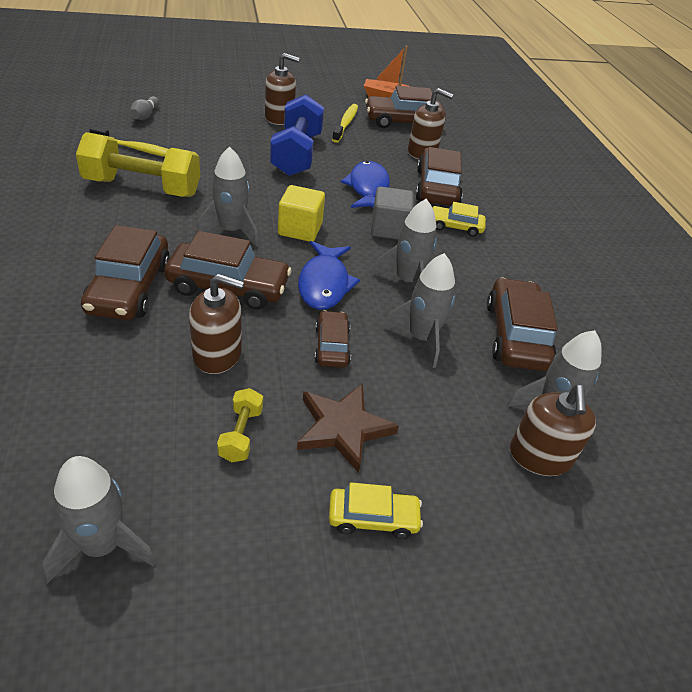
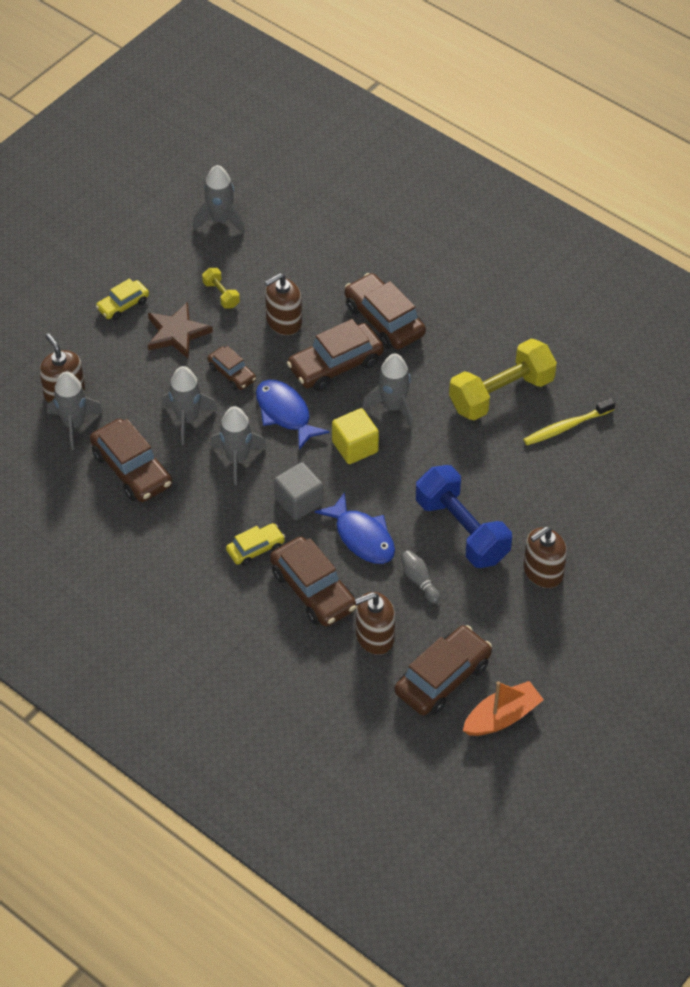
camera: 145 degrees right, 10 degrees up
(145, 116) = (631, 469): grey bowling pin -> grey bowling pin (419, 581)
(345, 123) = (484, 620): yellow toothbrush -> none

